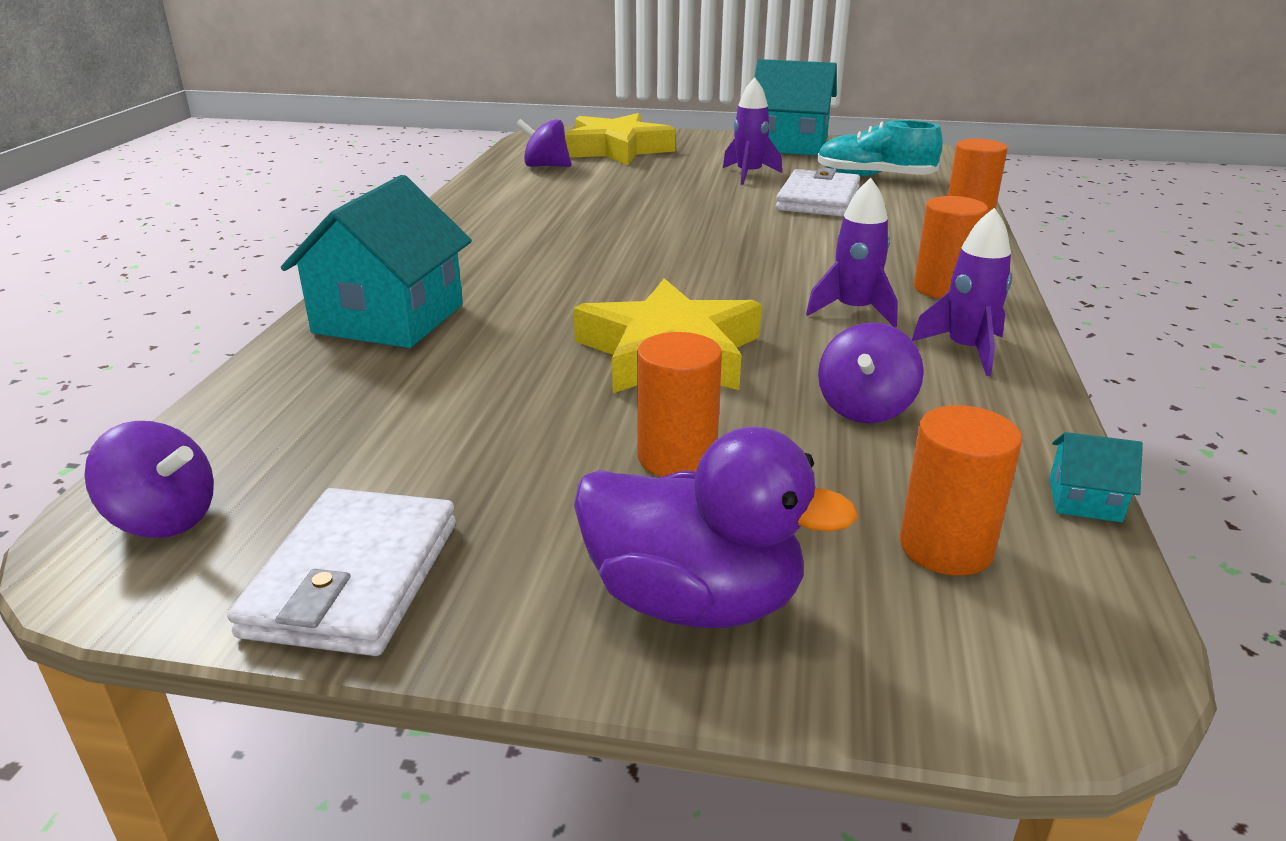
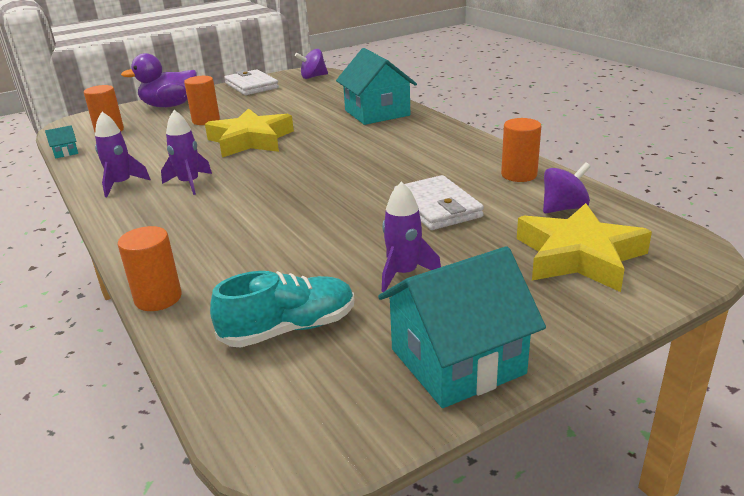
camera: 140 degrees right, 0 degrees up
(818, 199) = (303, 265): white wallet -> white wallet (437, 207)
(865, 408) = (154, 150): purple spinning top -> none
(942, 288) = (148, 214): orange cylinder -> orange cylinder (519, 175)

